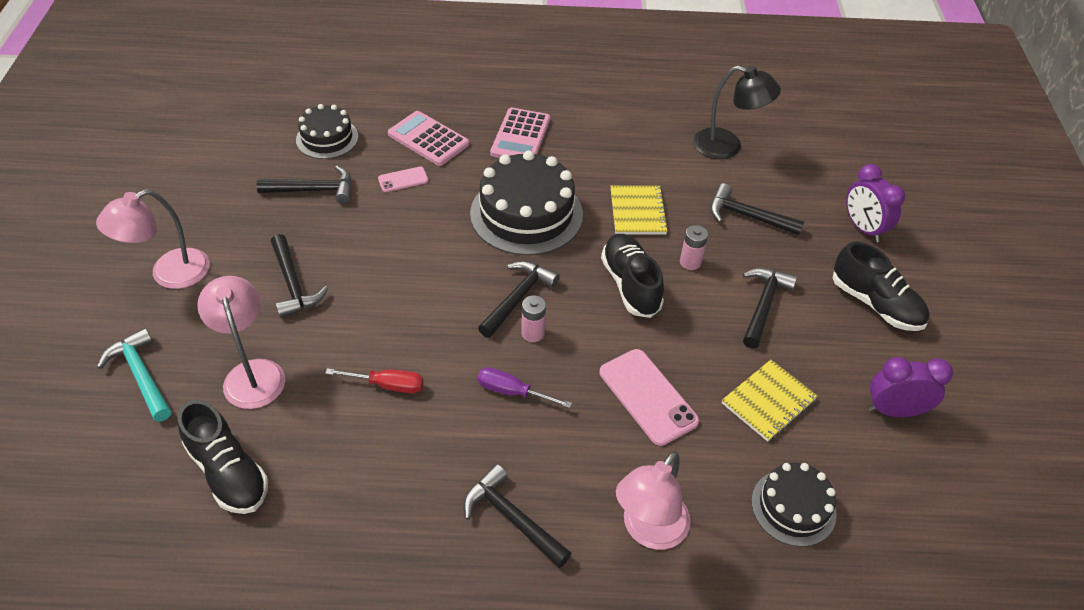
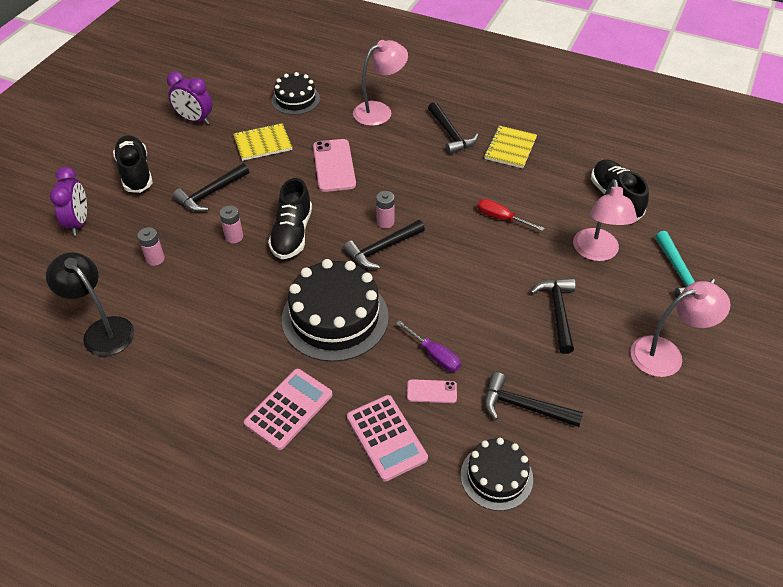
camera: 155 degrees left, 0 degrees up
(511, 391) = (419, 192): purple screwdriver -> purple screwdriver (435, 355)
(637, 211) = (239, 290): yellow notebook -> yellow notebook (510, 148)
(747, 216) = (155, 259): black hammer -> pink battery

